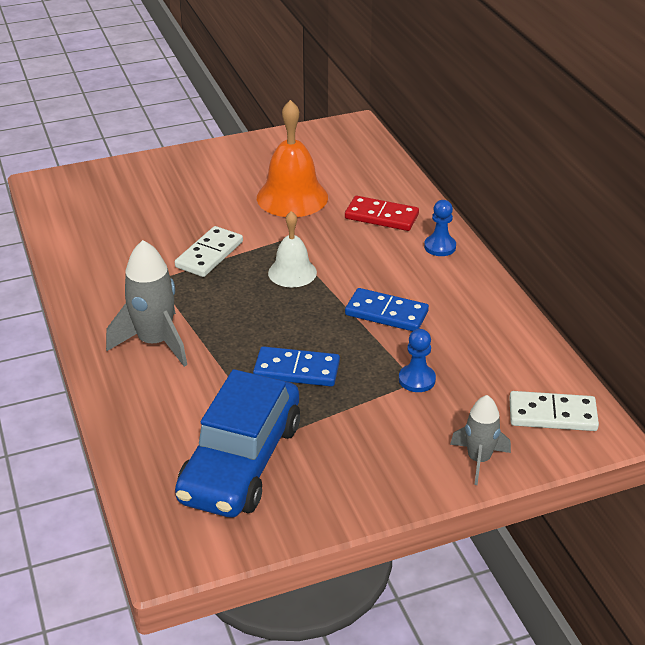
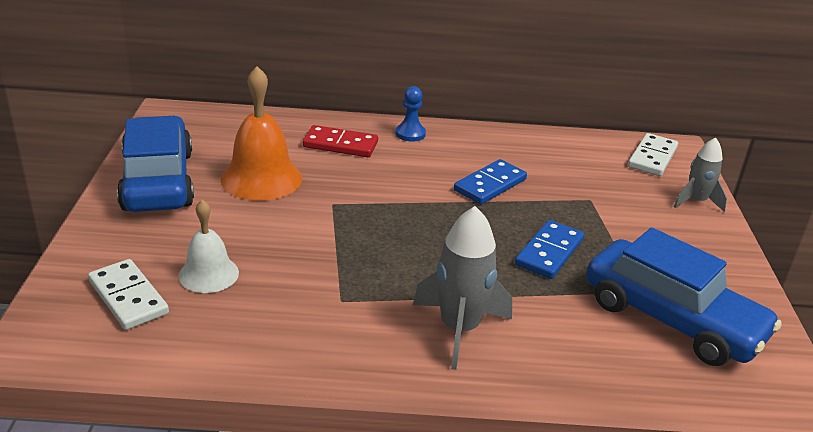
camera: 70 degrees left, 5 degrees down
(209, 254) = (322, 253): white domino -> white domino (128, 297)
(250, 158) = (158, 181): none -> blue car
(292, 272) = (393, 213): white bell -> white bell (208, 274)
(381, 216) = (340, 145): red domino -> red domino turned 60 degrees clockwise
(417, 379) = (589, 198): blue pawn -> none

